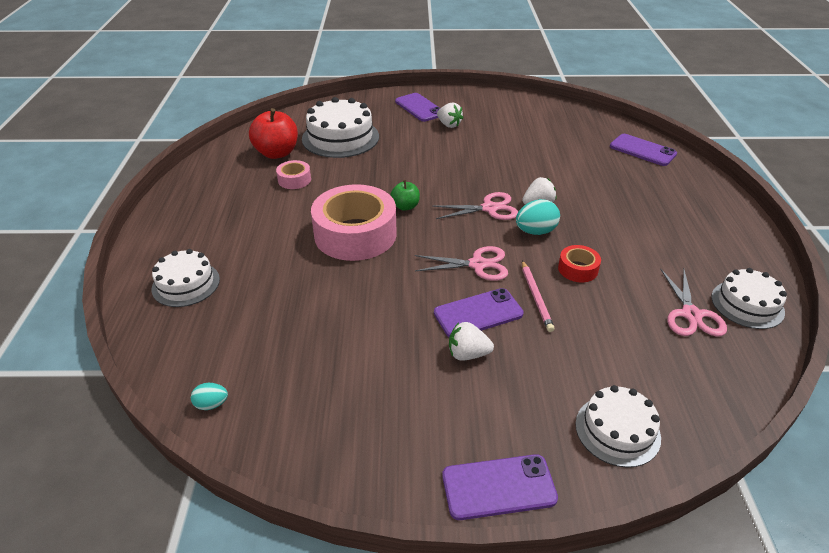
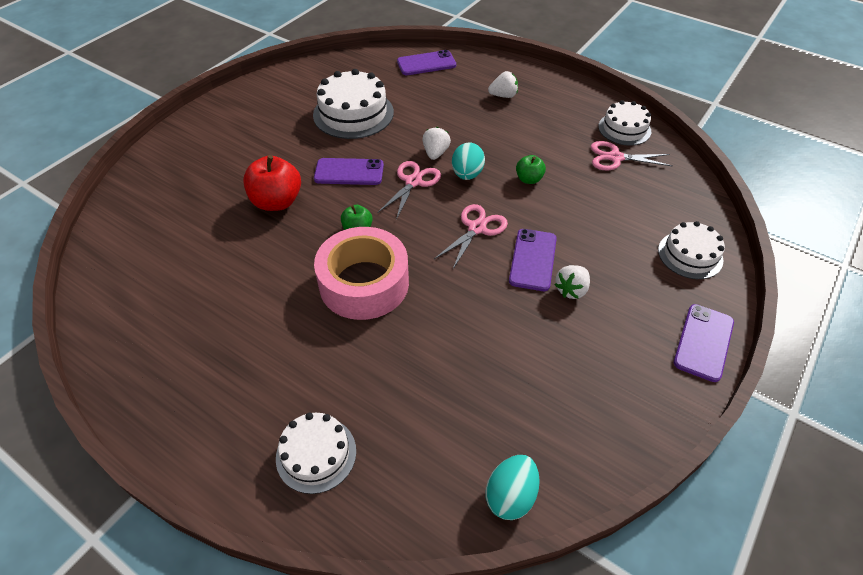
camera: 55 degrees left, 10 degrees up
(211, 404) = (510, 496): turquoise egg -> turquoise egg, size x1.74
(277, 153) = (159, 279): red apple -> red apple (277, 202)
(294, 180) = (227, 287): pink tape -> none
(340, 137) = (192, 217): white cake -> white cake (353, 113)
(419, 108) = (211, 138): purple phone -> purple phone (349, 172)
(449, 125) = (264, 136): white strawberry -> white strawberry (503, 95)
(536, 297) = (540, 218): pink pencil -> none
(578, 269) = (529, 179): red tape -> green apple
(691, 314) = (615, 157): pink scissors -> pink scissors turned 150 degrees clockwise

